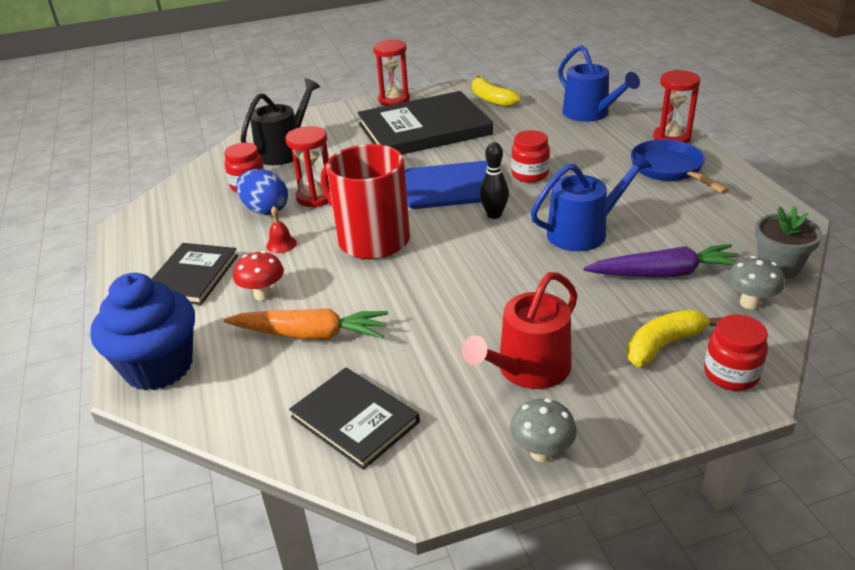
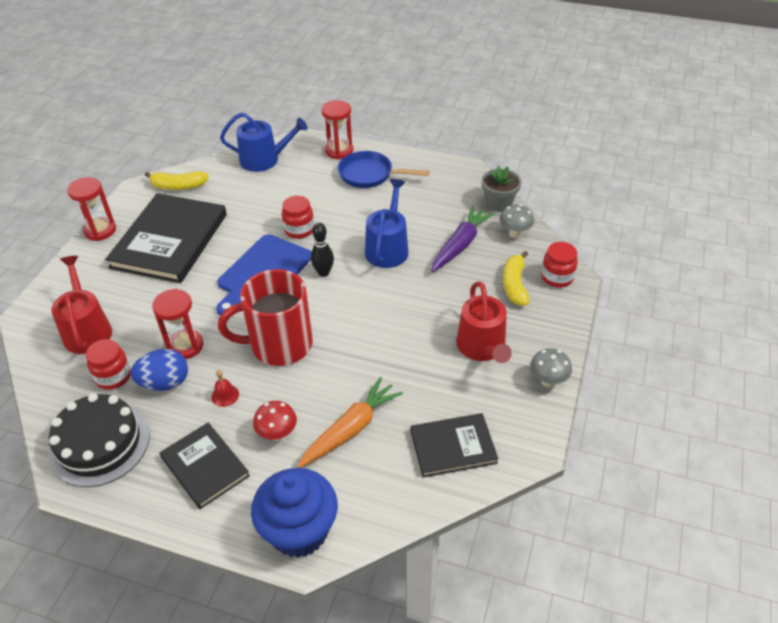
camera: 55 degrees left, 10 degrees up
(175, 217) = (99, 444): none -> black cake
(284, 151) = (87, 330): black watering can -> red watering can

